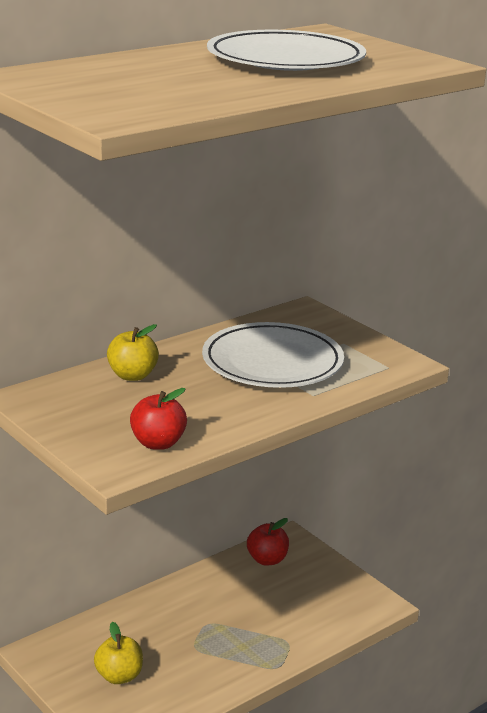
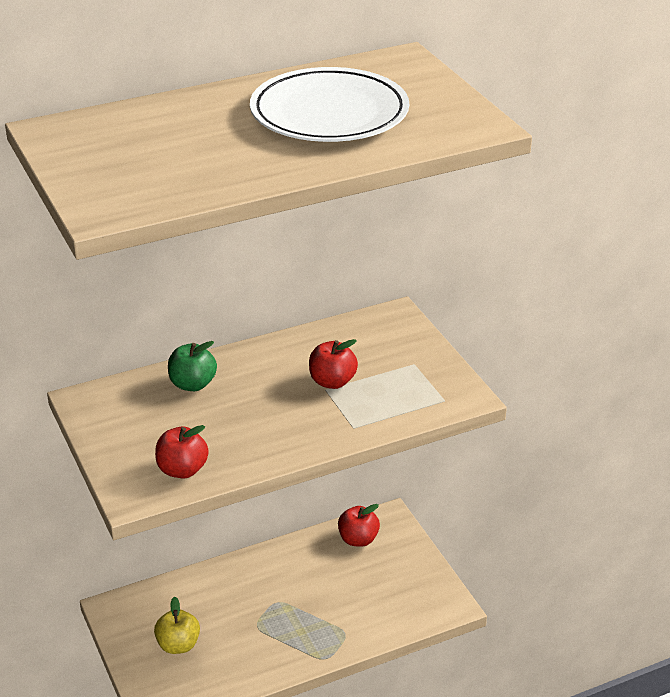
camera: 15 degrees right, 10 degrees up
(132, 375) = (192, 384): yellow apple -> green apple
(272, 362) = (332, 381): white plate -> red apple

